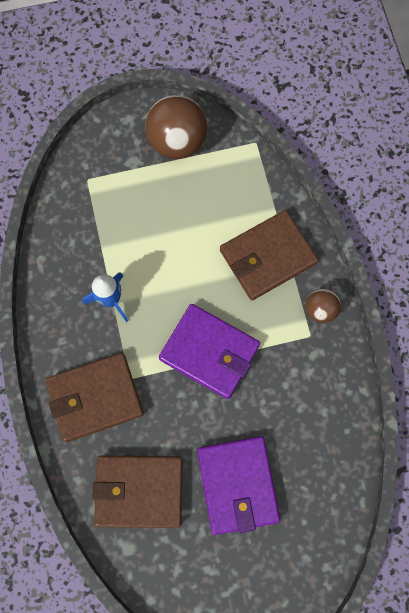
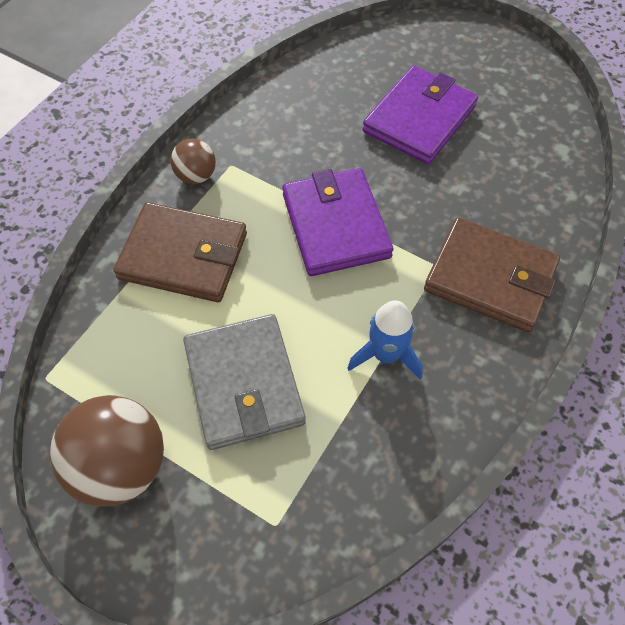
camera: 135 degrees left, 15 degrees down
(139, 491) = (513, 177): brown wallet -> none
(164, 222) = (243, 384): none -> grey wallet

